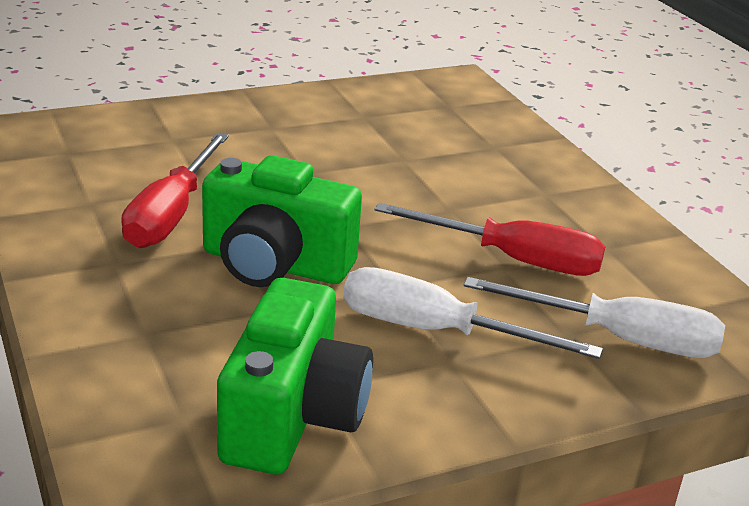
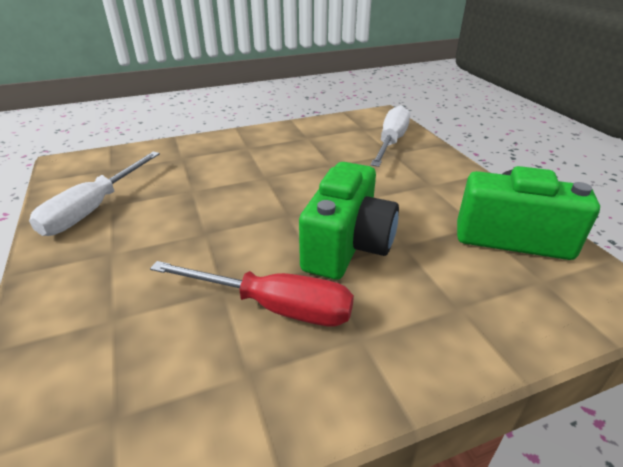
camera: 85 degrees left, 5 degrees up
(435, 331) = (405, 188): white screwdriver -> white screwdriver (94, 209)
(513, 259) = (324, 161): red screwdriver -> none

